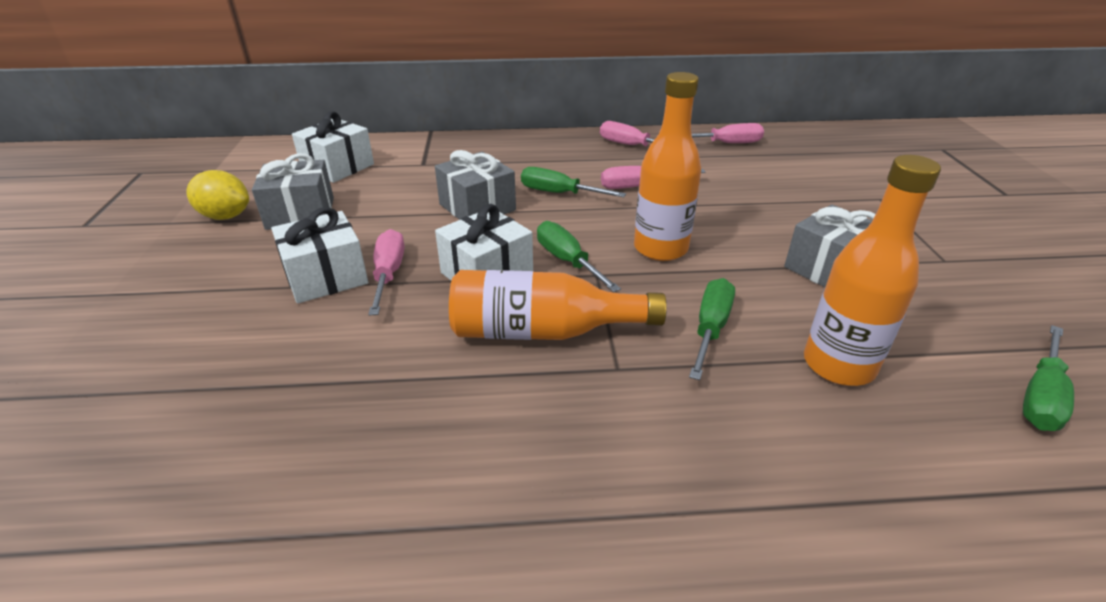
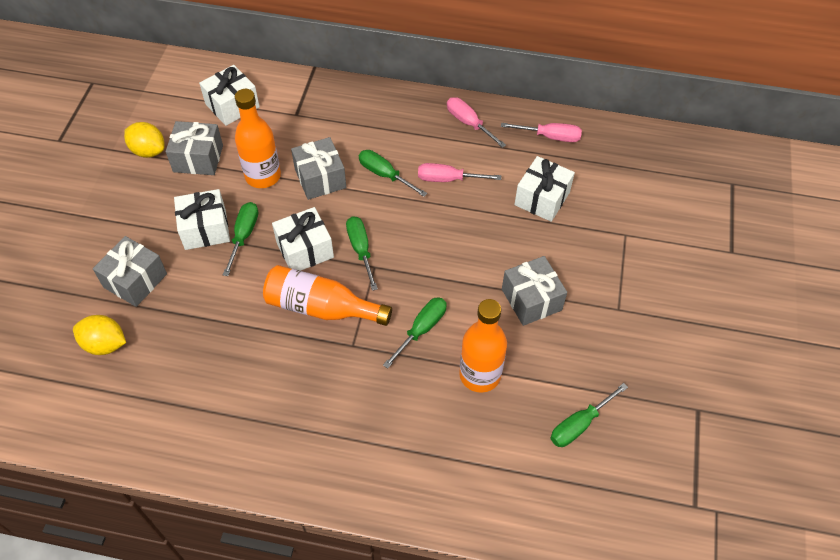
camera: 15 degrees right, 20 degrees up
(152, 459) = (105, 344): none -> yellow lemon
(212, 354) = (135, 280): none -> grey gift
(388, 274) = (244, 236): pink screwdriver -> green screwdriver
(660, 248) = (428, 252): orange bottle -> orange bottle (263, 176)
(760, 185) = (542, 198): none -> white gift

